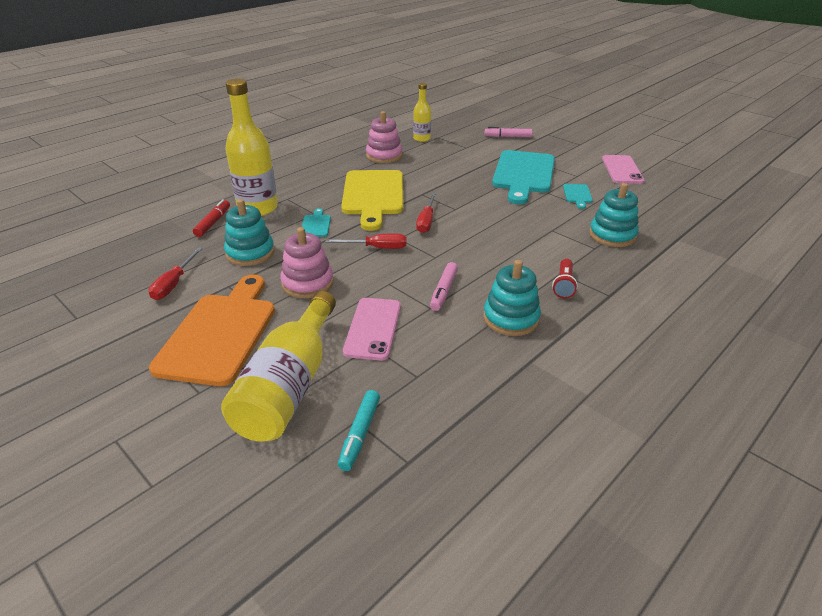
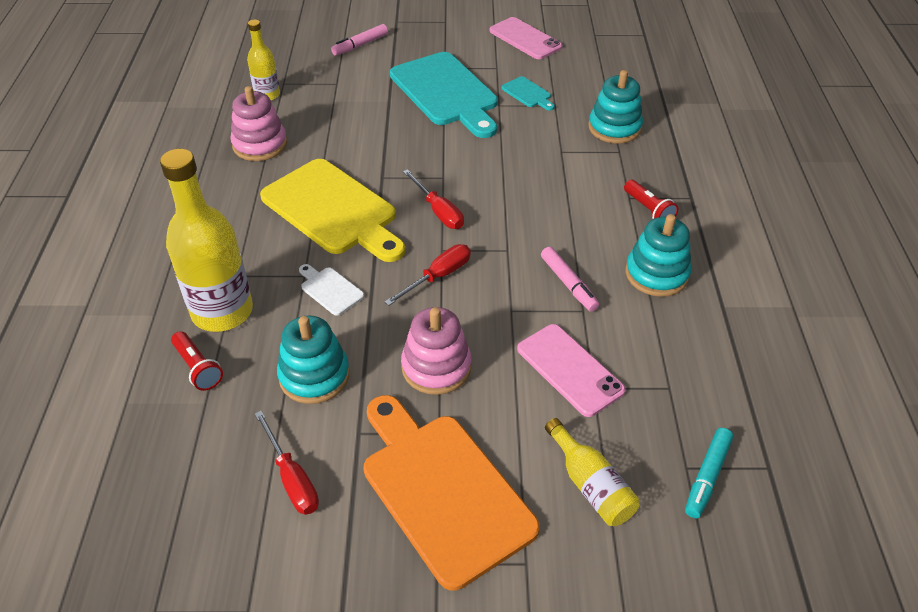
camera: 45 degrees left, 10 degrees up
(213, 222) = (198, 368): red marker -> red flashlight
(289, 386) = (590, 485): yellow bottle -> yellow bottle, size x0.54
(316, 225) = (330, 289): turquoise cutting board -> white cutting board
(360, 434) = (707, 476): turquoise marker -> turquoise marker turned 60 degrees clockwise

